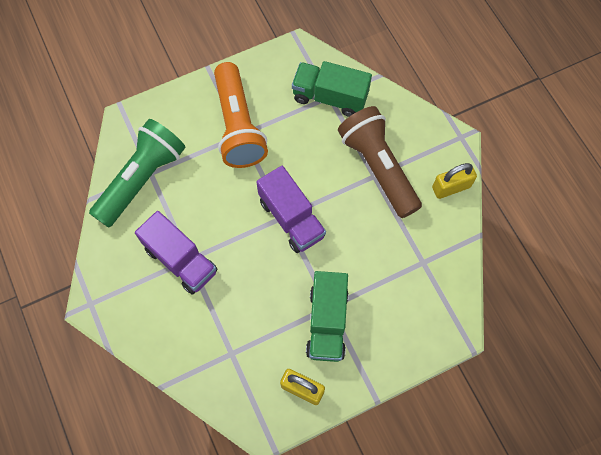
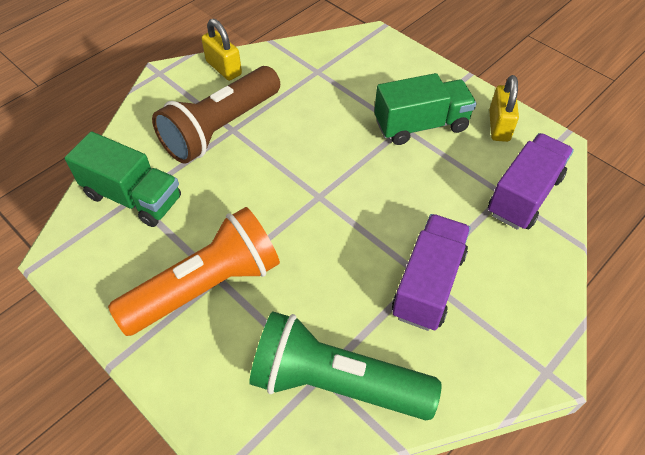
camera: 110 degrees left, 15 degrees down
(291, 218) = (318, 188): purple truck -> purple truck (524, 195)
(330, 97) = (133, 197): green truck -> green truck turned 60 degrees counterclockwise

